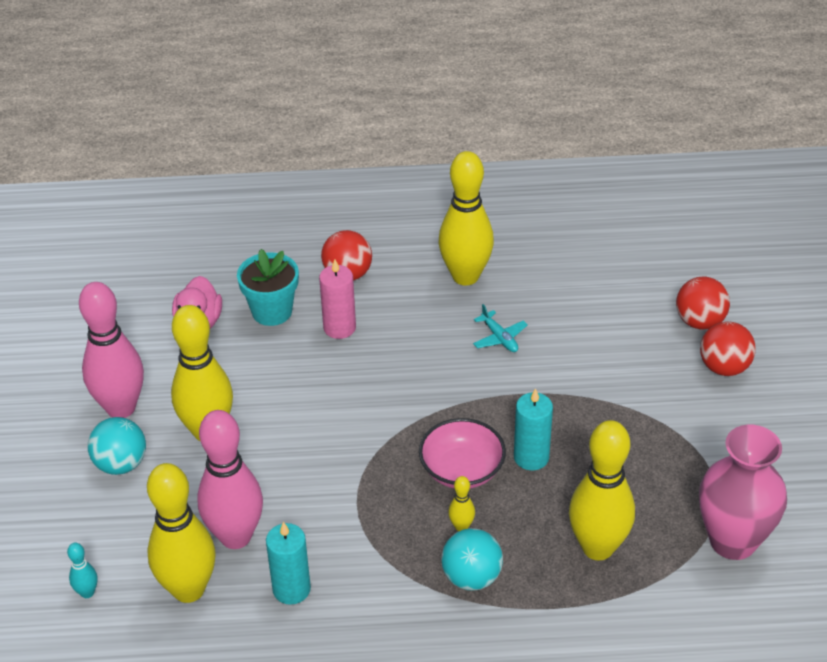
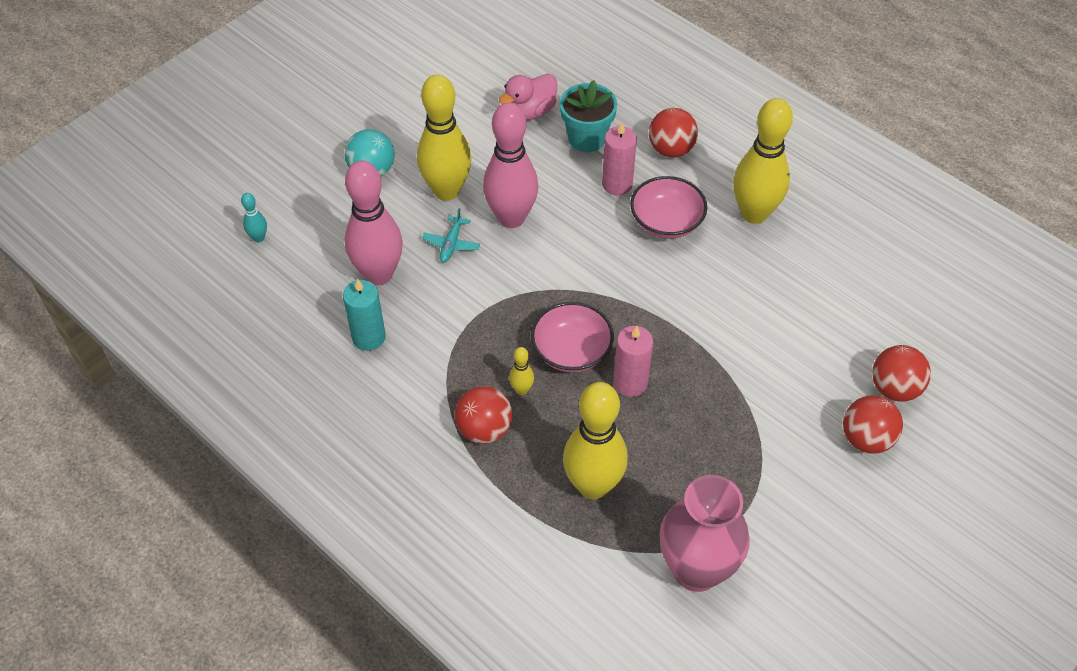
camera: 45 degrees right, 10 degrees up
(121, 408) = (415, 133): pink bowling pin -> pink bowling pin (511, 218)
(188, 589) = (313, 285): yellow bowling pin -> none
(411, 327) = (666, 222): none -> pink bowl
(471, 577) = (484, 429): turquoise ball -> red ball
(499, 338) = (720, 278): turquoise plane -> turquoise plane (451, 244)
(531, 457) = (630, 382): turquoise candle -> pink candle

